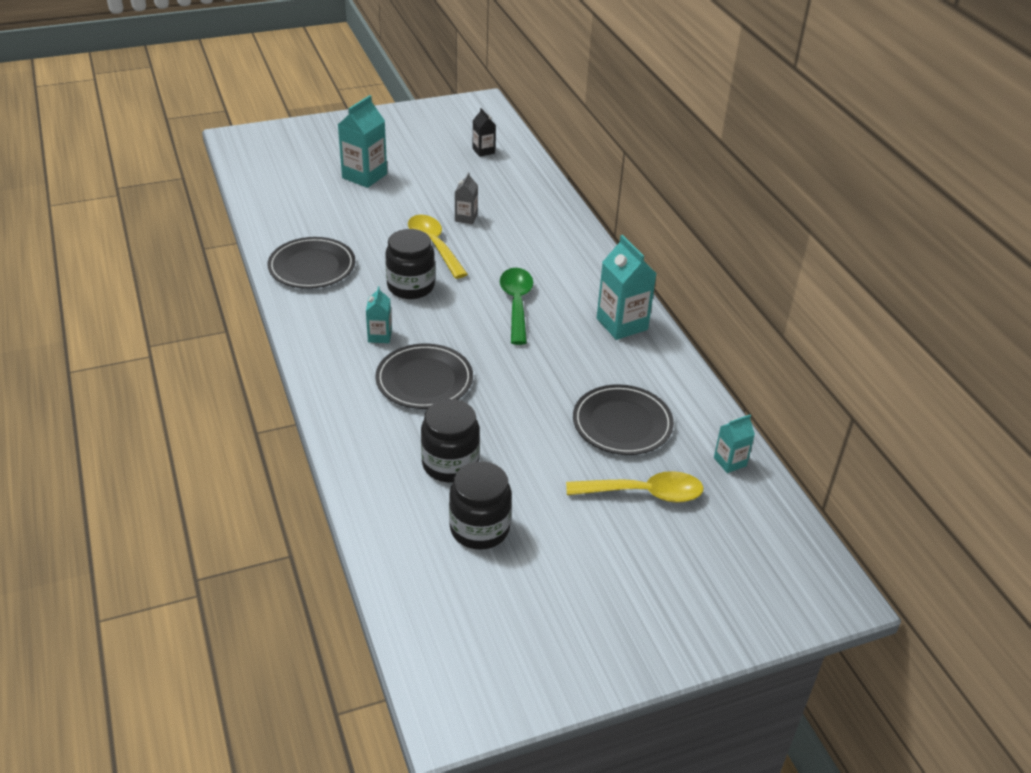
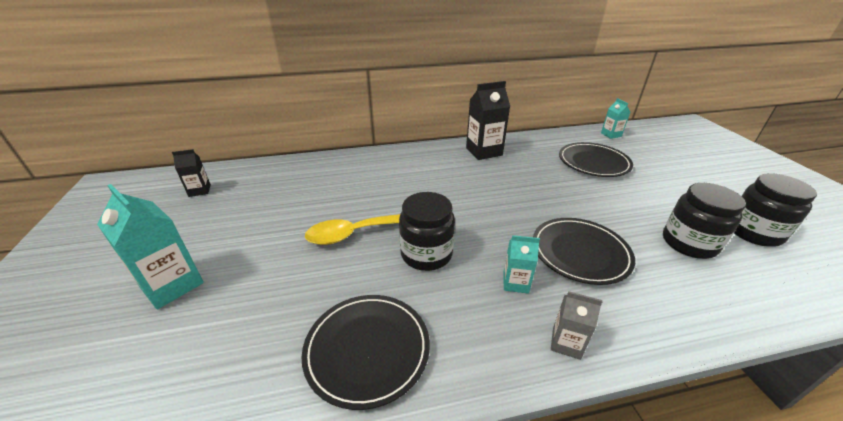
camera: 80 degrees left, 5 degrees down
(466, 218) = (314, 209): grey carton -> grey carton (566, 343)
(516, 304) = (458, 192): green spoon -> none
(622, 324) = (484, 151): turquoise carton -> black carton
(644, 493) = (658, 162): yellow spoon -> none

